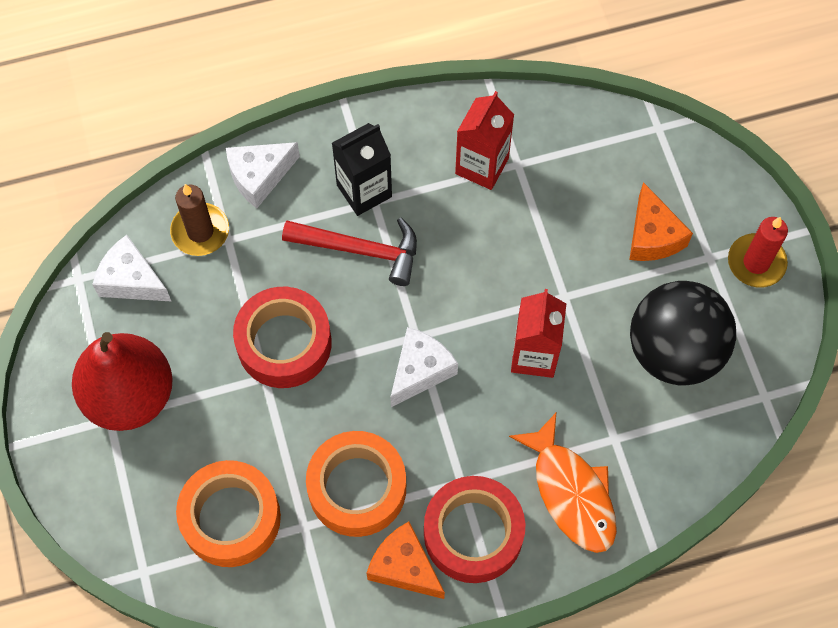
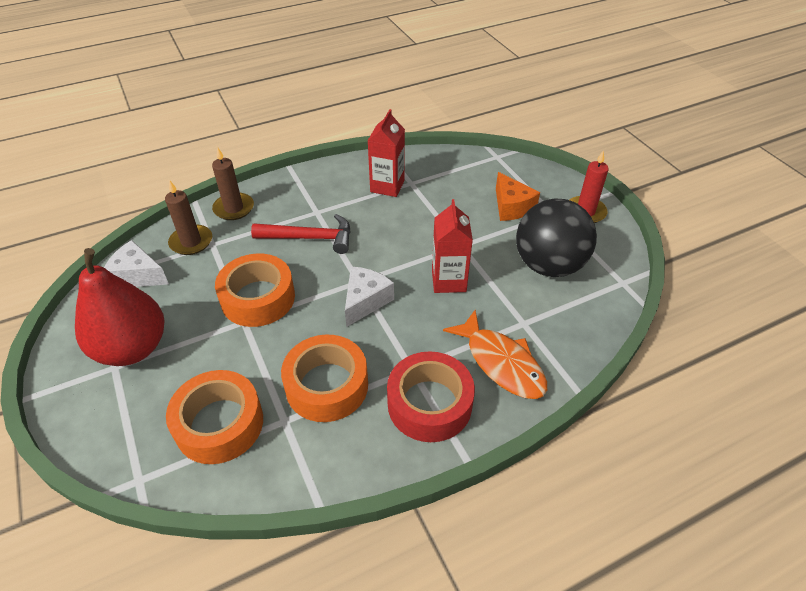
camera: 10 degrees left, 20 degrees down
(259, 176) = (234, 208): white cheese -> brown candle
(284, 343) = (258, 298): red tape -> orange tape
(364, 191) = (308, 207): black carton -> none
(404, 567) = (376, 438): orange cheese -> none

